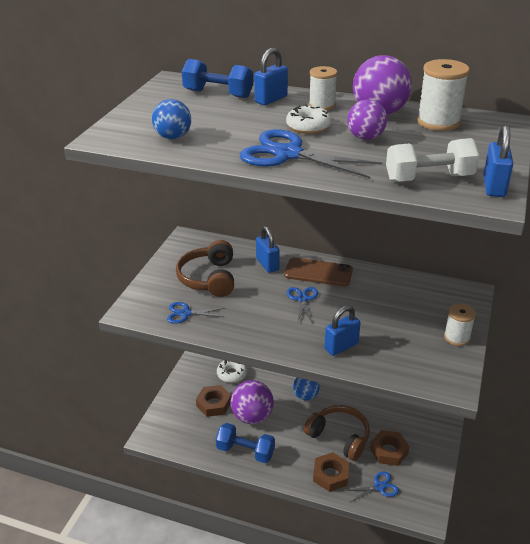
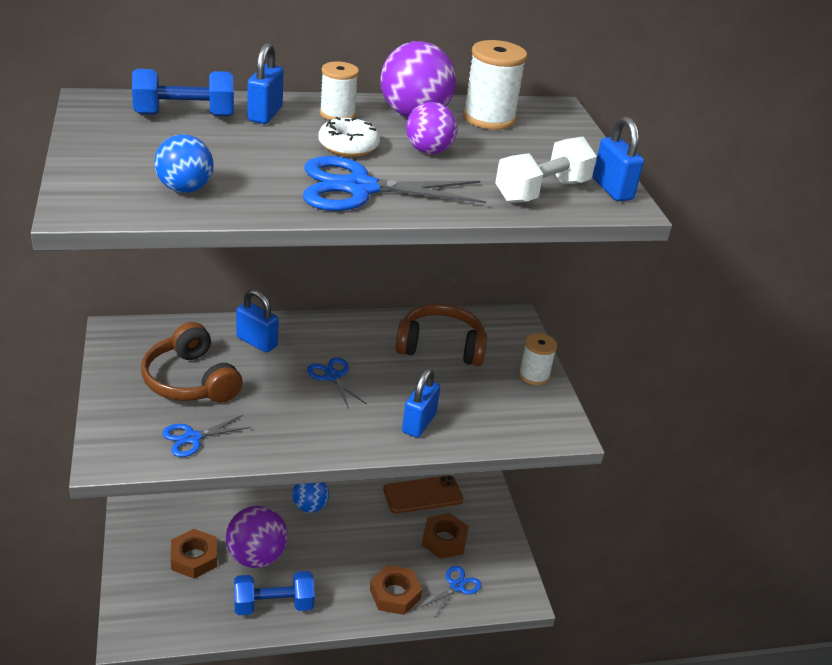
camera: 35 degrees left, 0 degrees up
(232, 374) = (196, 509): white donut -> none
(318, 272) = (329, 337): brown phone -> brown phone (423, 495)
(339, 437) = (379, 544): brown headphones -> brown headphones (440, 347)

